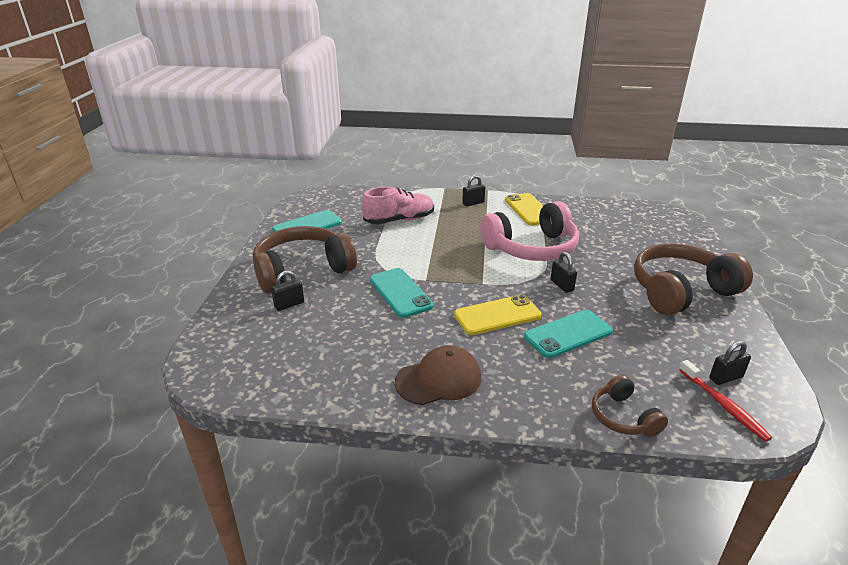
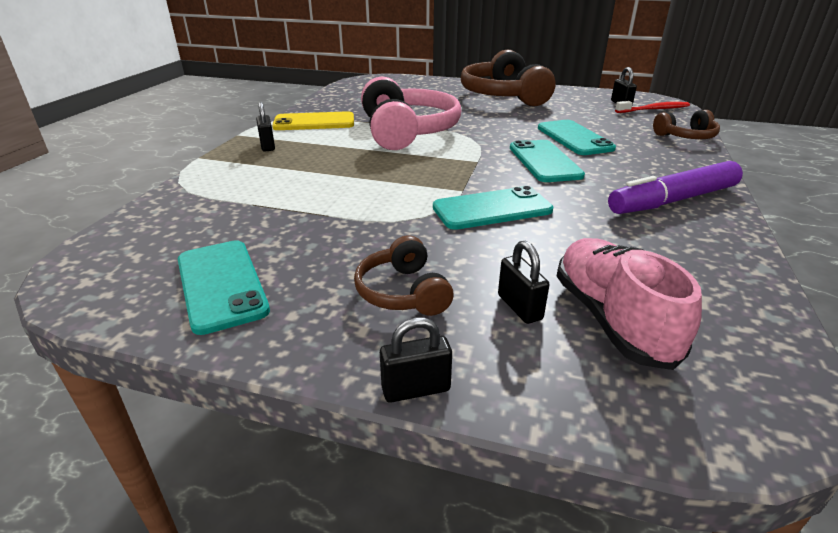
camera: 80 degrees left, 0 degrees up
(302, 270) = (403, 292): brown headphones -> brown headphones, size x0.51
(399, 220) = (275, 196): pink shoe -> pink shoe (611, 319)
(439, 379) = (673, 200): brown cap -> purple marker
(497, 315) = (544, 161): yellow phone -> turquoise phone
(562, 285) = (488, 129): black padlock -> black padlock (416, 389)

